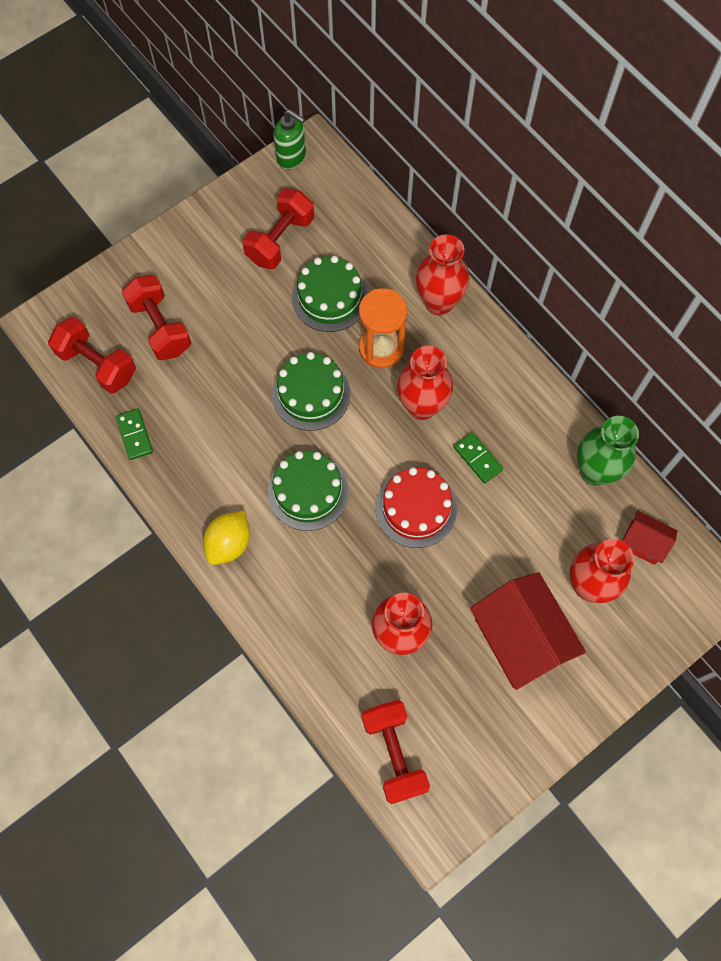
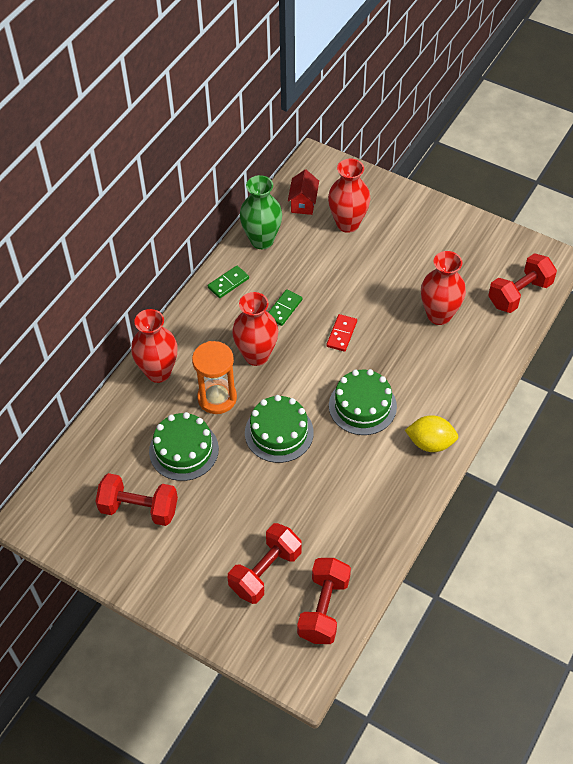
camera: 110 degrees left, 15 degrees down
(135, 435) = (375, 548): green domino -> green domino (228, 283)
(291, 157) = (44, 532): green soap dispenser -> none
(416, 508) = (341, 334): red cake -> red domino
(519, 639) = (405, 250): red house -> none

